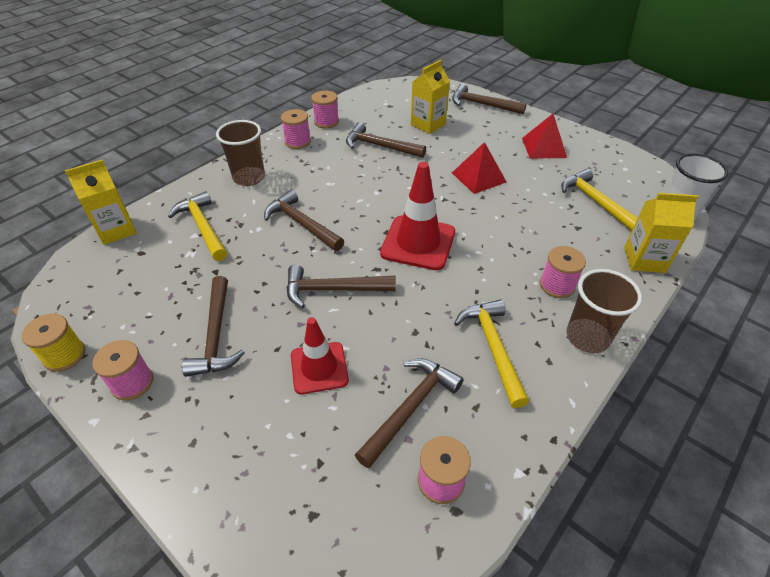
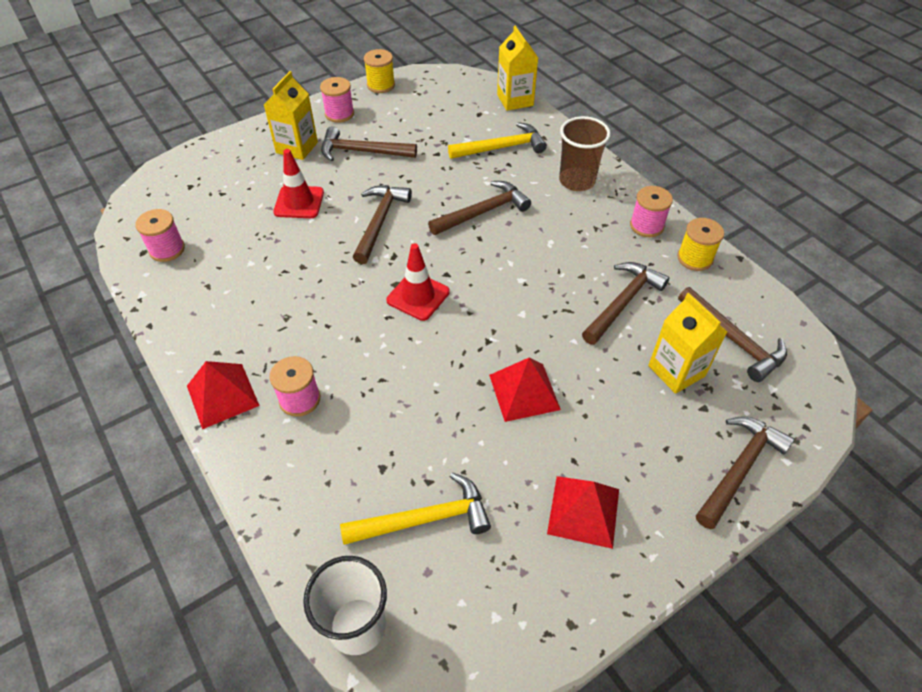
camera: 105 degrees right, 5 degrees up
(326, 122) = (694, 258): pink spool -> yellow spool
(410, 408) = (232, 246): brown hammer -> brown hammer (733, 340)
(418, 243) = (418, 296): red traffic cone -> red traffic cone, size x0.66
(493, 347) = (255, 315): yellow hammer -> none
(587, 337) = (223, 395): brown cup -> red pyramid
(644, 260) = (293, 517): yellow carton -> yellow carton (297, 147)

